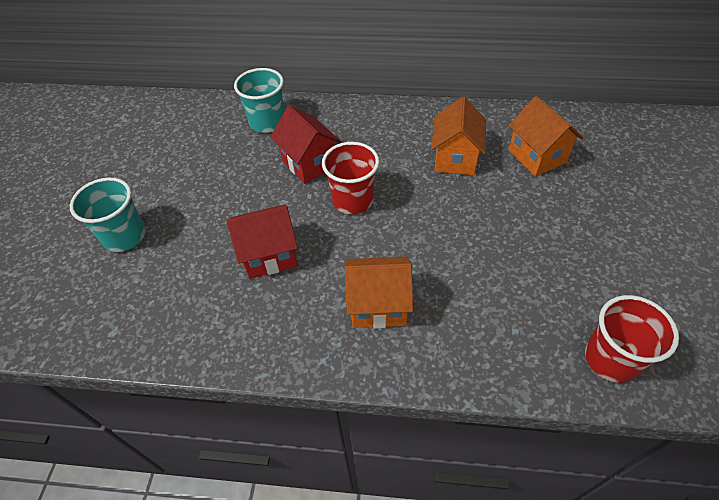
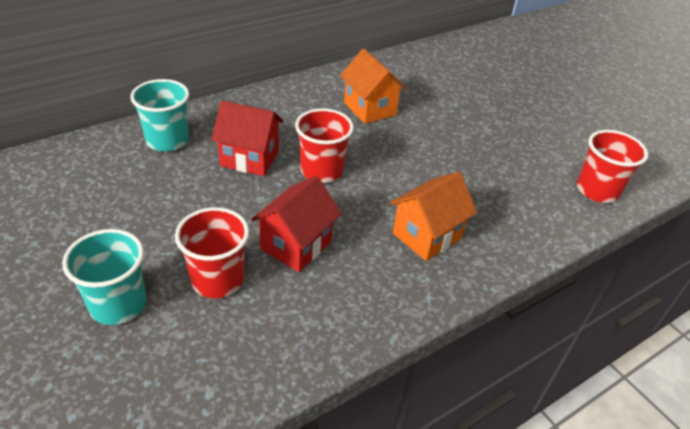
camera: 45 degrees left, 10 degrees down
(194, 252) = (218, 279): none -> red cup
(536, 156) = (425, 86): orange house -> none

